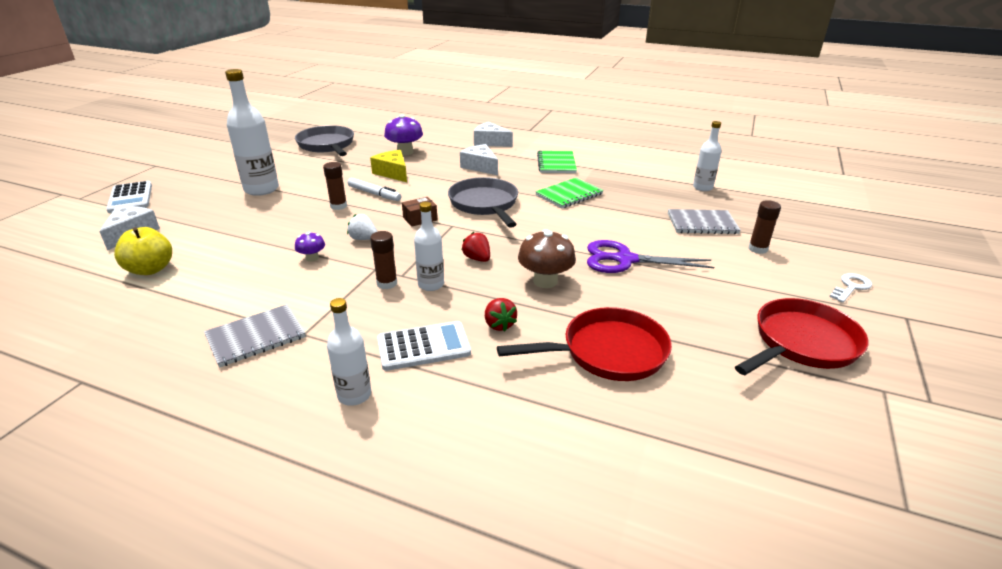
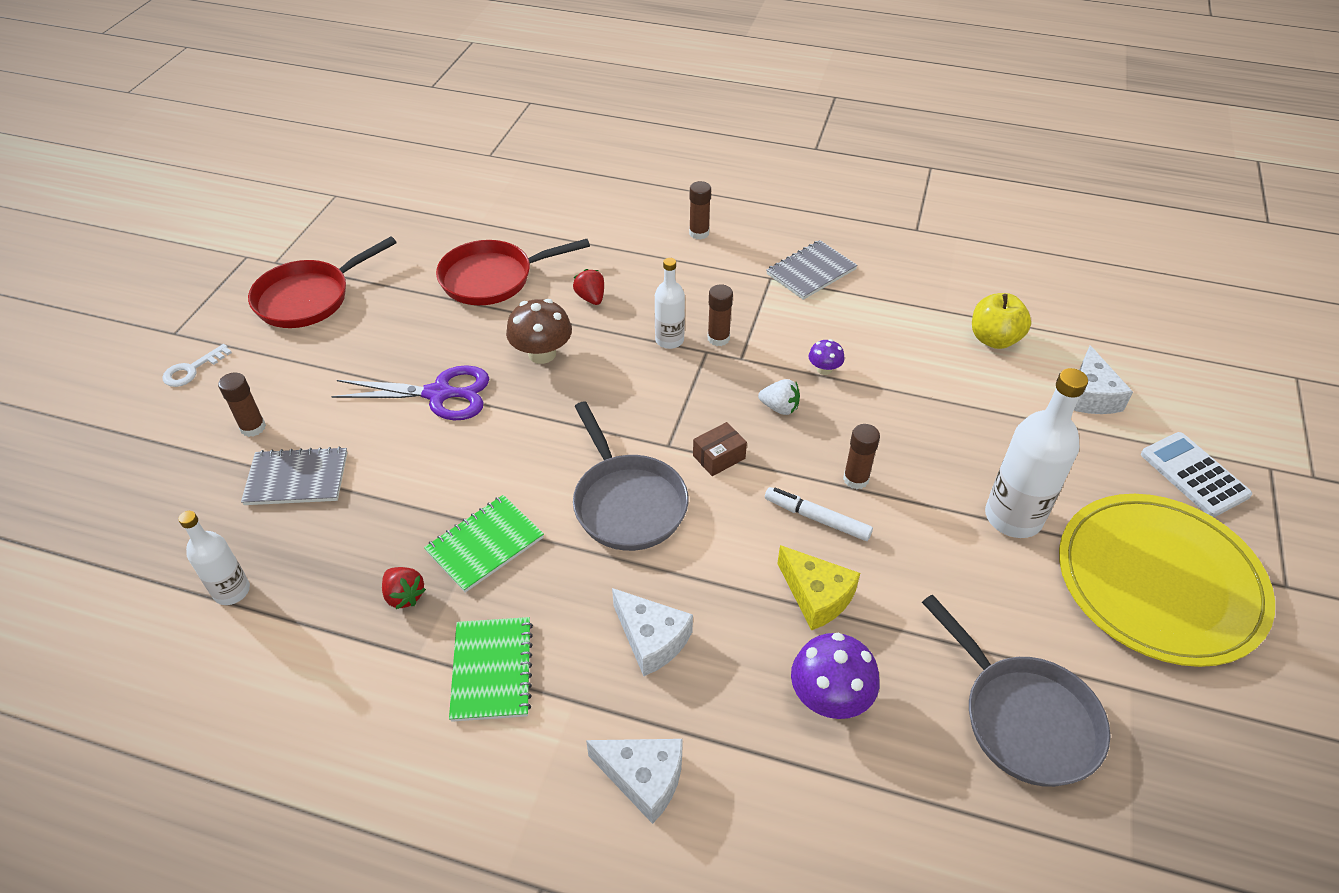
camera: 175 degrees right, 15 degrees up
(215, 169) = (1159, 581): none -> yellow plate
(354, 395) = (699, 233): white bottle -> brown glue stick
(423, 346) = (657, 273): white calculator -> none
(477, 259) = (623, 383): red strawberry -> red strawberry (404, 595)

